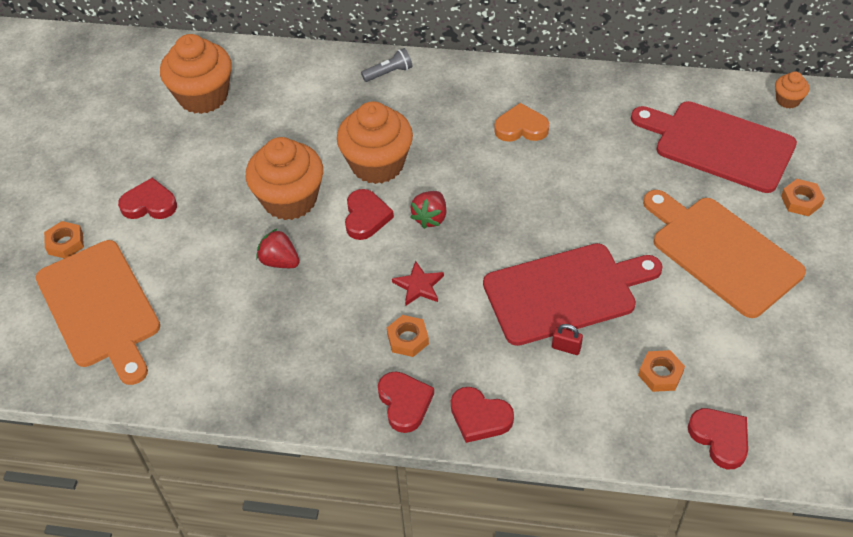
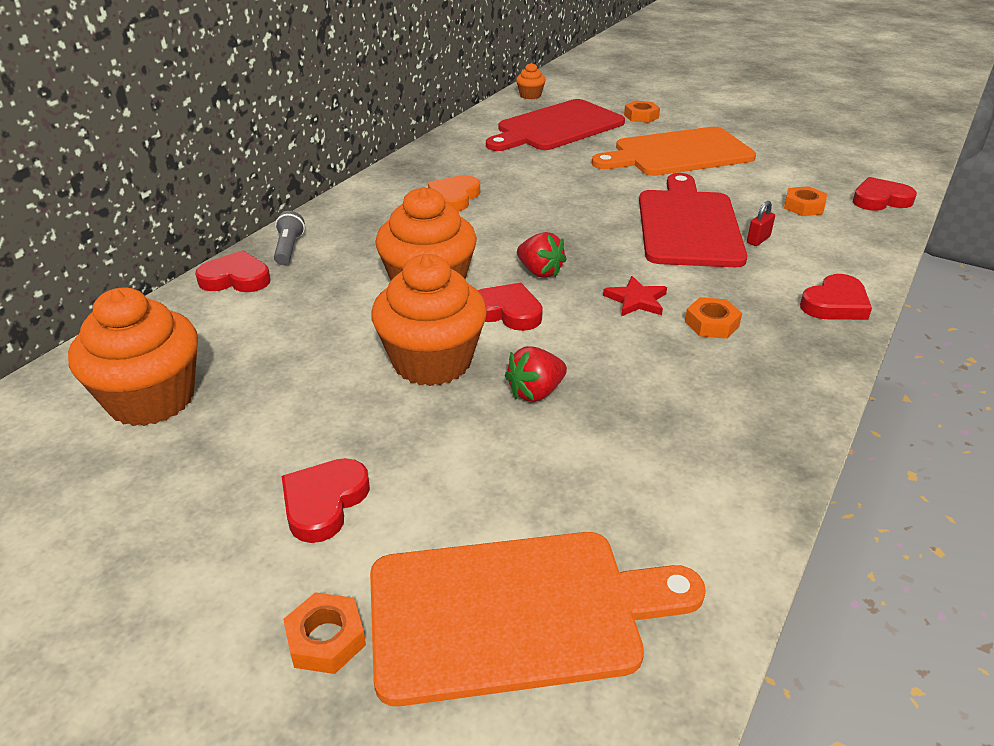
camera: 70 degrees left, 15 degrees down
(404, 403) = (805, 346): red heart -> red heart (236, 278)

